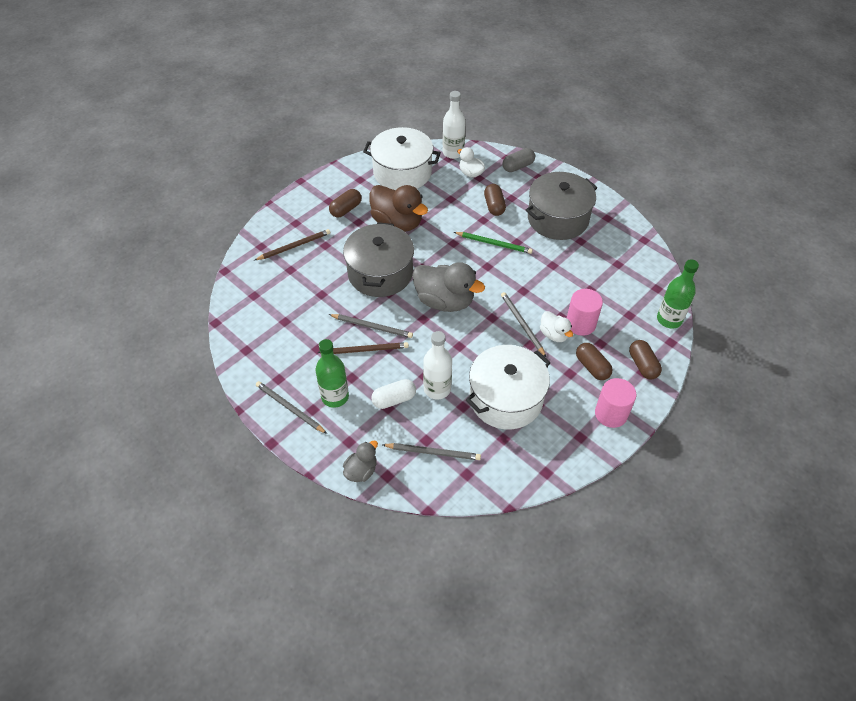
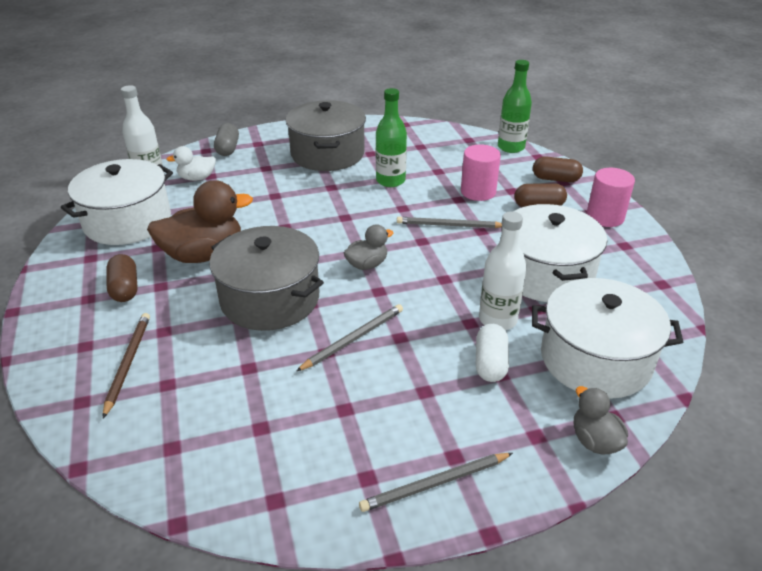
camera: 60 degrees left, 15 degrees down
(335, 397) = (447, 421): green bottle -> green bottle (390, 181)
(365, 350) = (387, 360): brown pencil -> none
(433, 452) = (595, 359): grey pencil -> white pot
(444, 301) = (367, 264): grey duck -> grey duck, size x0.53
(494, 206) = (264, 181): brown capsule -> none
(494, 244) = (318, 201): green pencil -> none
(554, 334) = (479, 211): white duck -> none

